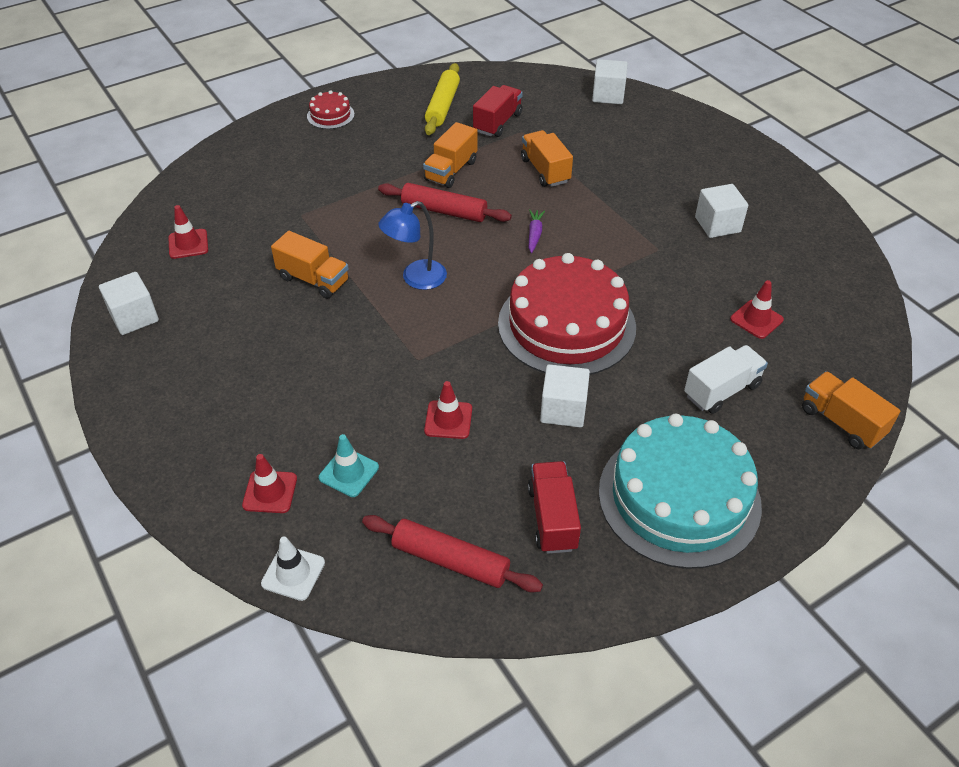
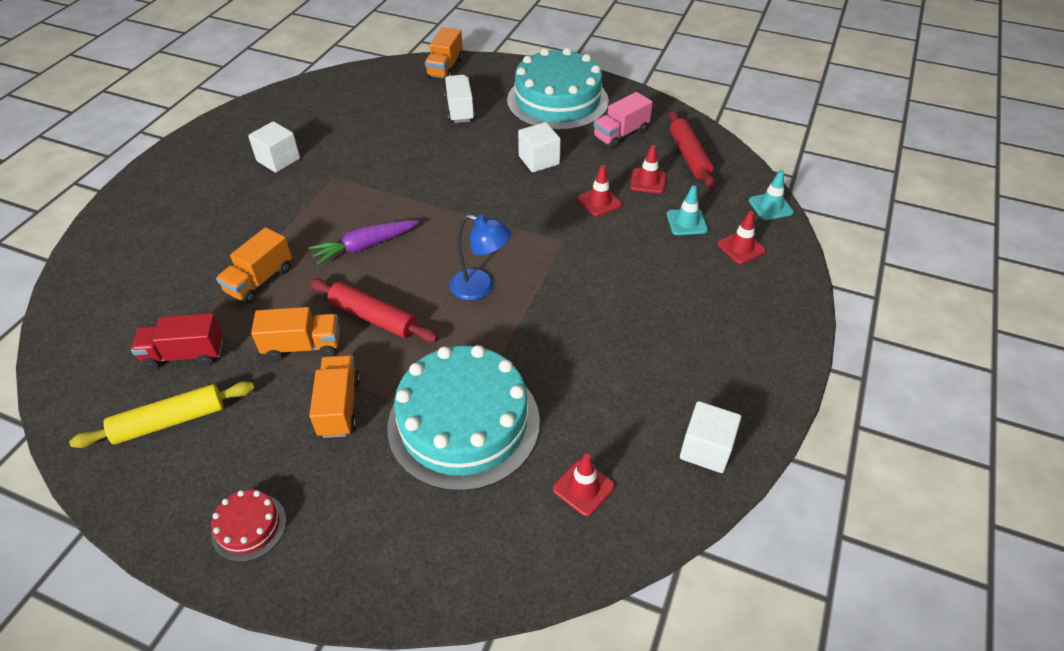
camera: 125 degrees left, 0 degrees up
(293, 573) = (770, 206): white traffic cone -> turquoise traffic cone
(299, 215) = (464, 423): none -> turquoise cake
(313, 280) = (541, 351): orange truck -> orange truck (339, 407)
(444, 211) = (373, 317): red rolling pin -> red rolling pin turned 45 degrees counterclockwise
(534, 234) = (365, 246): purple carrot -> purple carrot, size x1.70
(552, 518) = (620, 134): red truck -> pink truck
(566, 325) = (459, 188): red cake -> none
(608, 95) = (81, 293): white cube -> none
(722, 390) = (460, 110): white truck -> white truck turned 60 degrees clockwise
(756, 319) = (379, 115): red traffic cone -> red traffic cone (648, 181)

